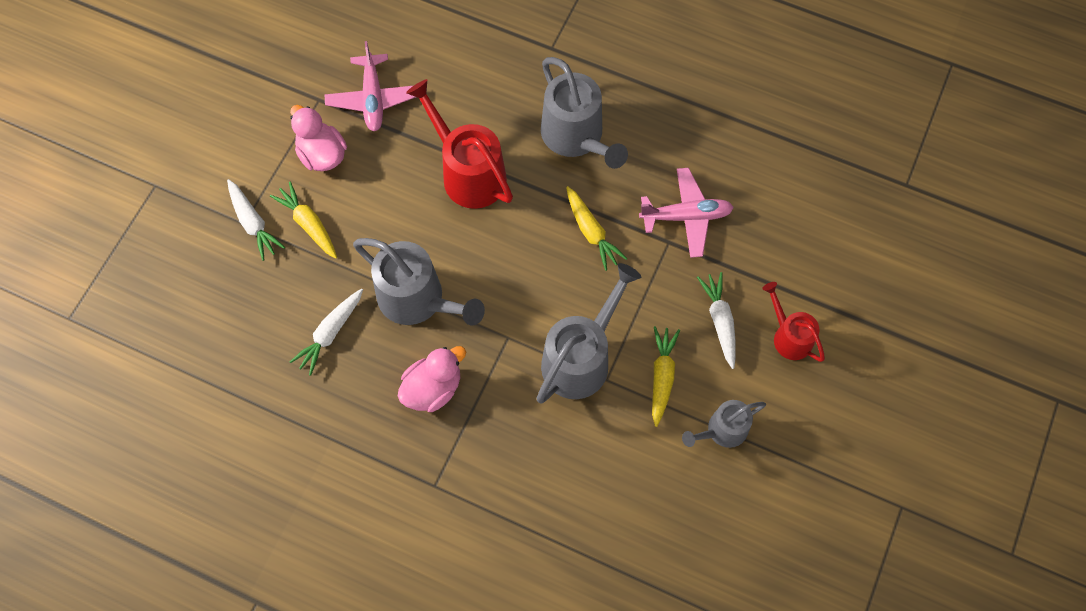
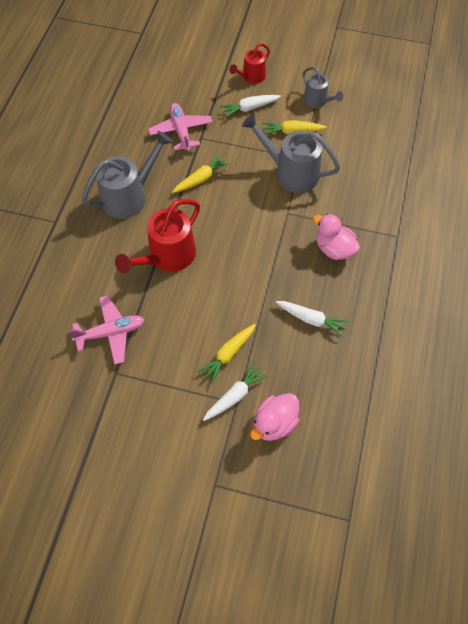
camera: 100 degrees left, 5 degrees down
(322, 154) = (166, 358): pink duck -> pink duck (274, 423)
(418, 300) = (273, 269): grey watering can -> none

